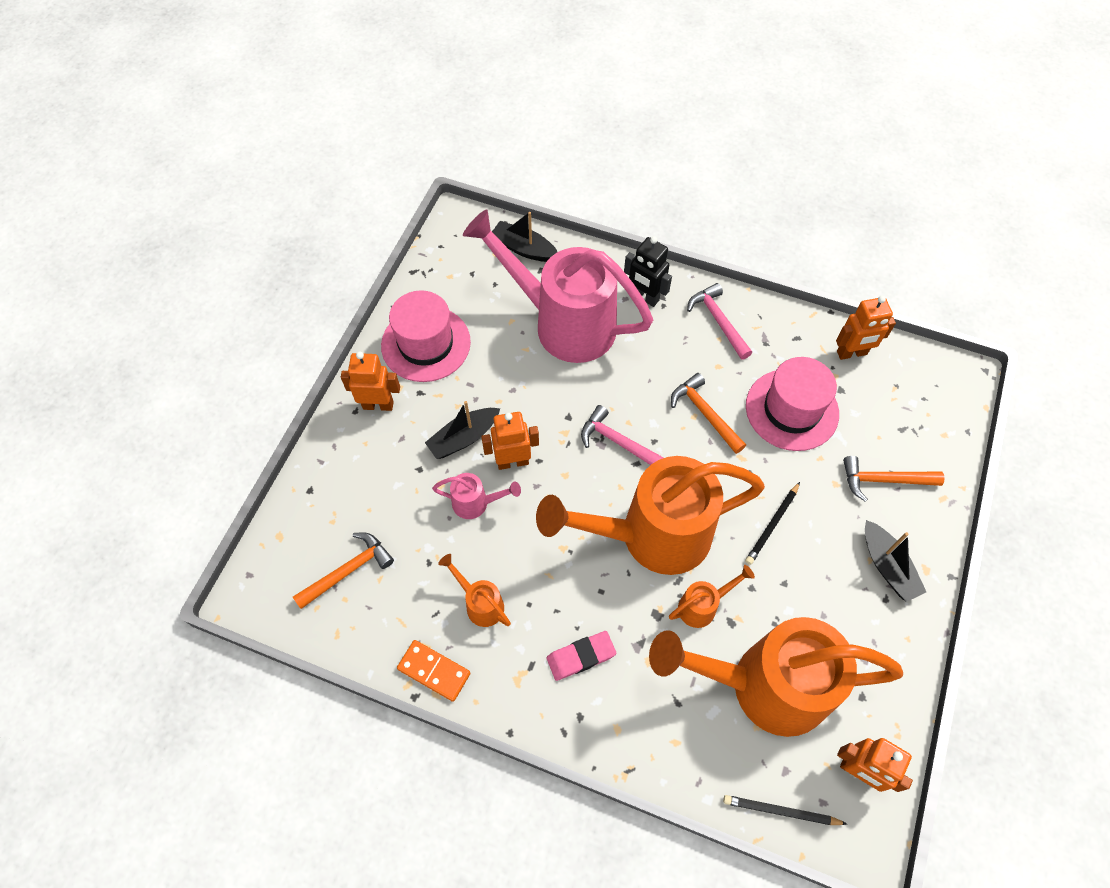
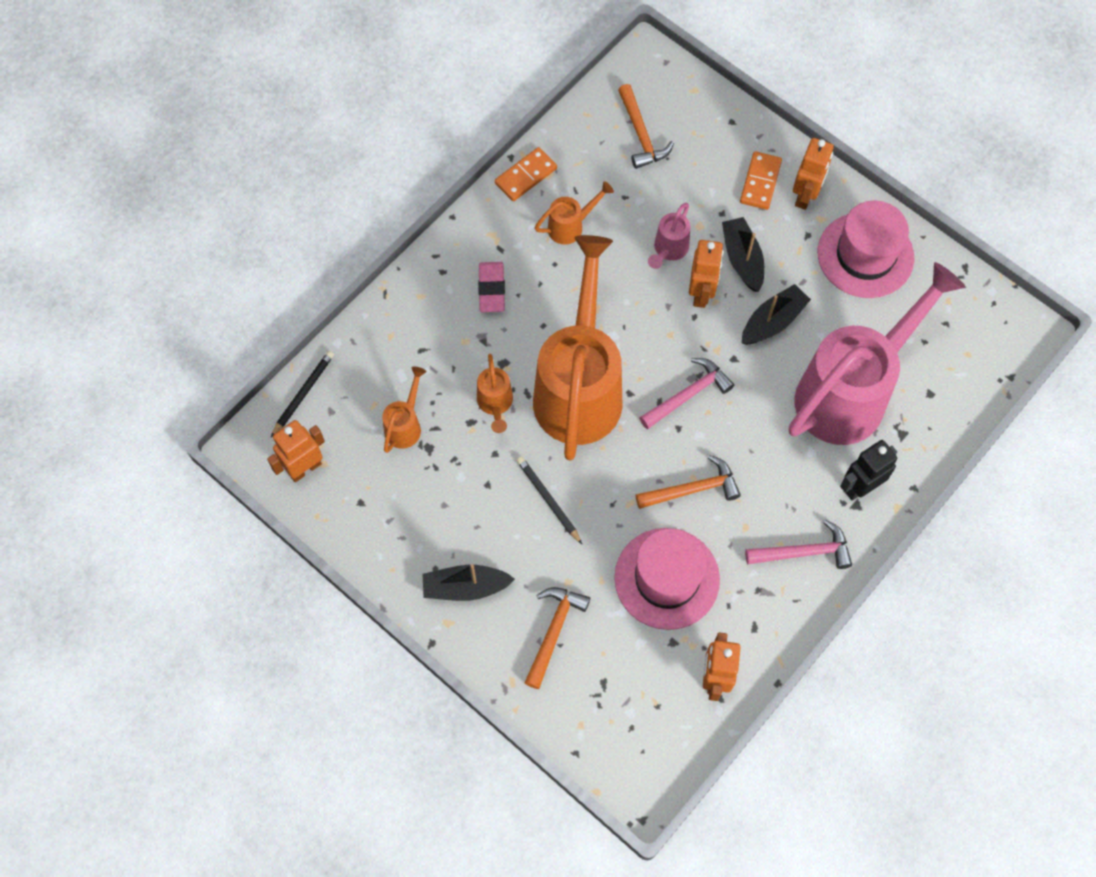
camera: 110 degrees right, 5 degrees up
(374, 446) = (760, 182): none -> orange domino
(524, 249) = (966, 385): black boat -> black boat (773, 321)
(764, 685) = (405, 425): orange watering can -> orange watering can, size x0.41

